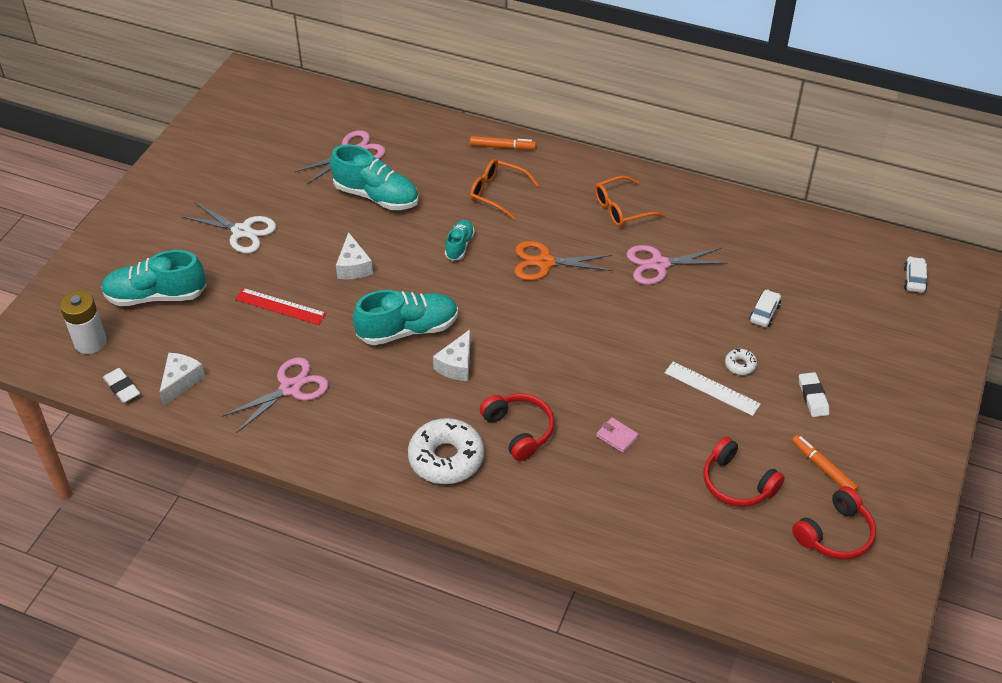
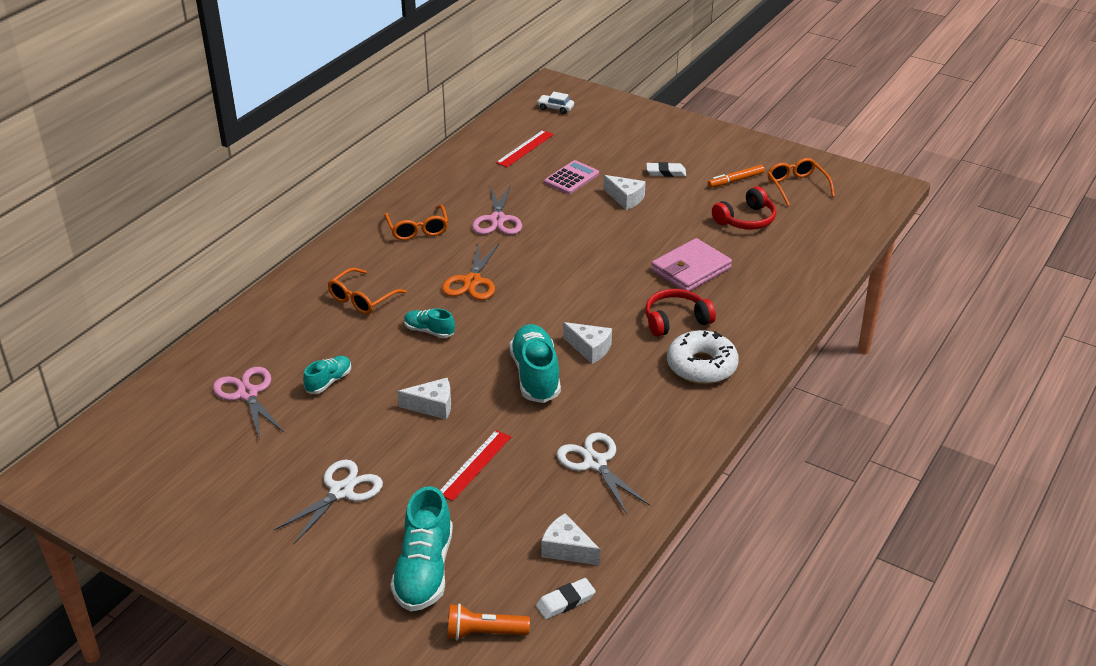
camera: 80 degrees left, 10 degrees down
(90, 342) = (484, 633): white battery -> orange flashlight
(290, 388) = (595, 463): pink scissors -> white scissors
(376, 196) = (329, 381): turquoise shoe -> turquoise shoe, size x0.54
(502, 147) = (293, 288): orange marker -> none
(617, 436) = (691, 269): pink wallet -> pink wallet, size x2.21
(712, 388) = (647, 216): white ruler -> none
(740, 365) = (625, 198): white donut -> white cheese
(764, 313) = (571, 178): white car -> pink calculator
(810, 266) = (525, 148): none -> red ruler
(835, 534) = (796, 186): red headphones -> orange glasses

